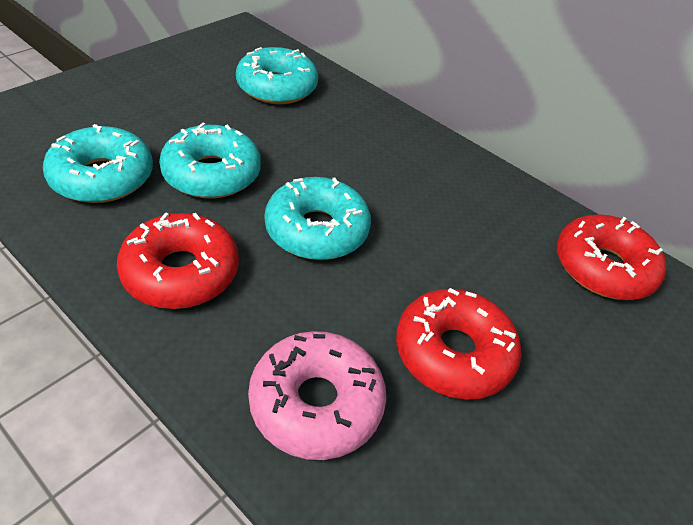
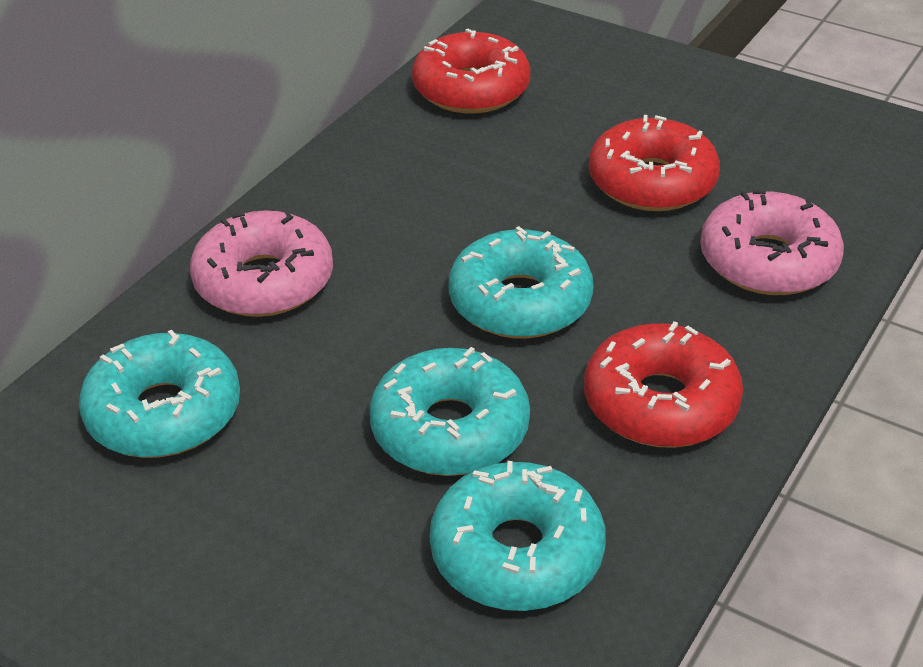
camera: 95 degrees left, 5 degrees down
(373, 131) = (264, 281): none -> pink donut

